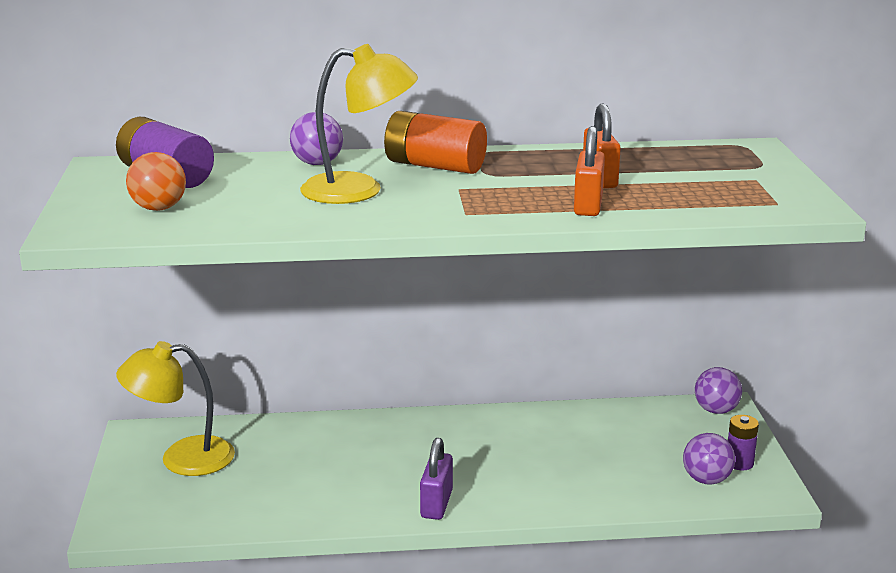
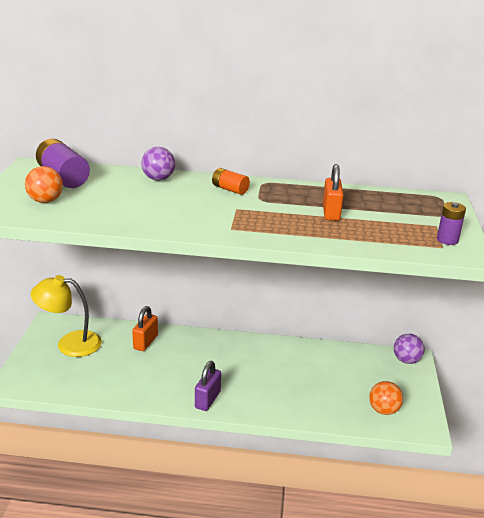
camera: 10 degrees right, 5 degrees up
(359, 190) = (173, 202): yellow lamp -> none
(434, 166) = (230, 189): orange battery -> orange battery, size x0.57
(588, 206) = (313, 233): orange padlock -> orange padlock (145, 342)
(706, 480) = (383, 410): purple ball -> orange ball
(739, 463) = (409, 401): purple battery -> purple battery (447, 240)

